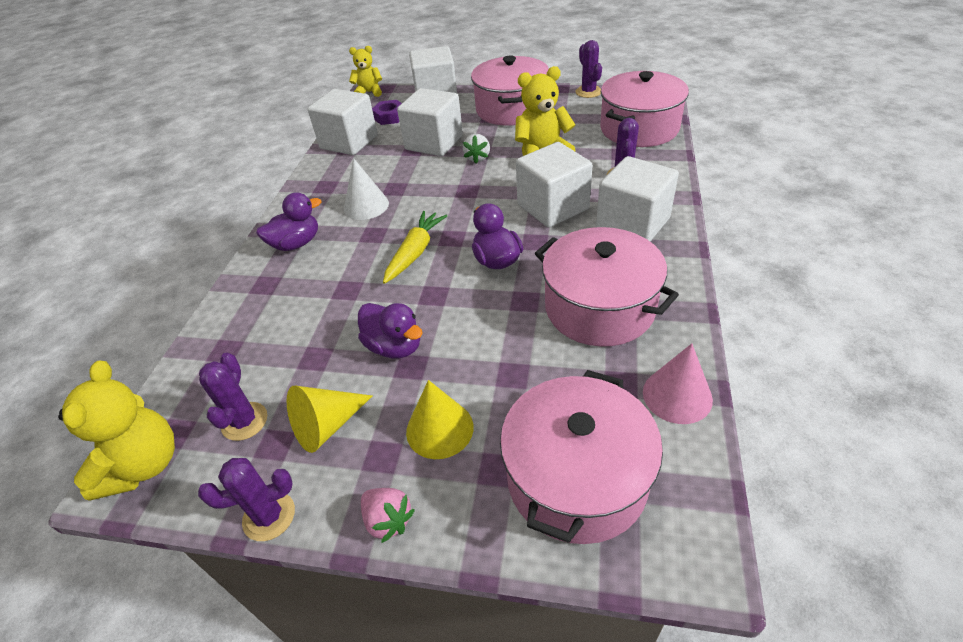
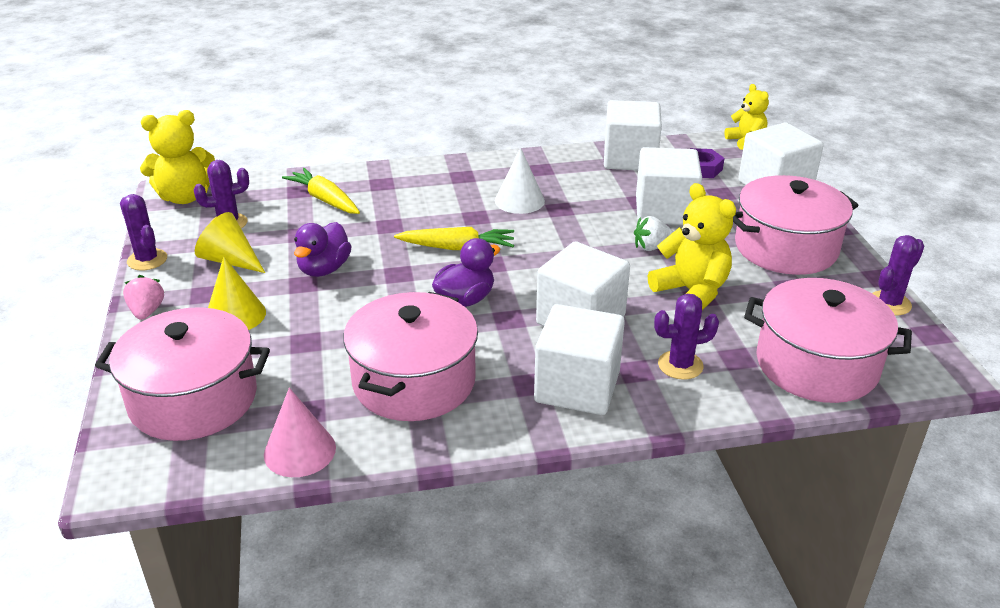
camera: 65 degrees right, 10 degrees down
(261, 331) = (324, 199): none -> yellow carrot
(296, 243) = (443, 181): purple duck -> none
(388, 520) = (147, 311): pink strawberry -> pink strawberry turned 150 degrees clockwise

